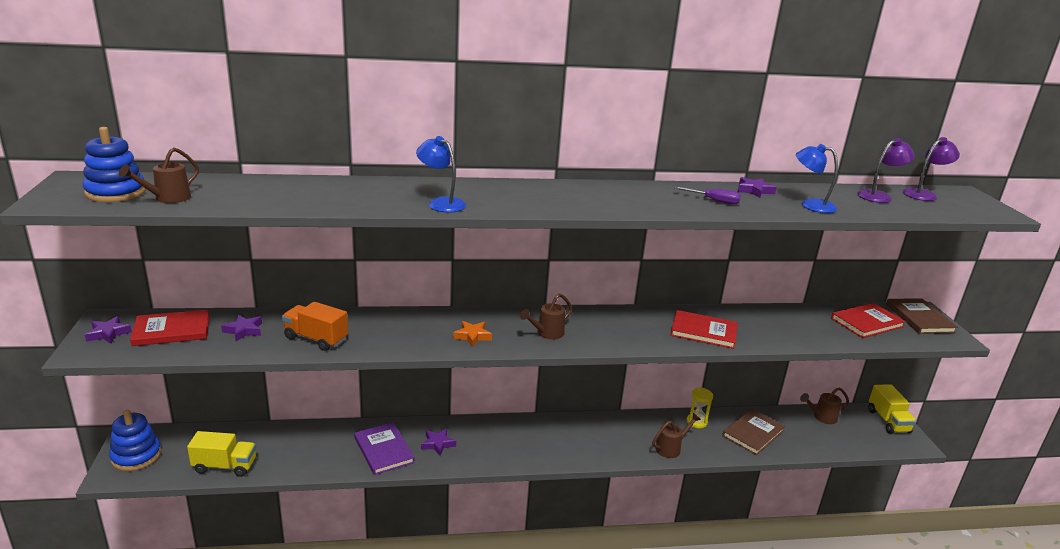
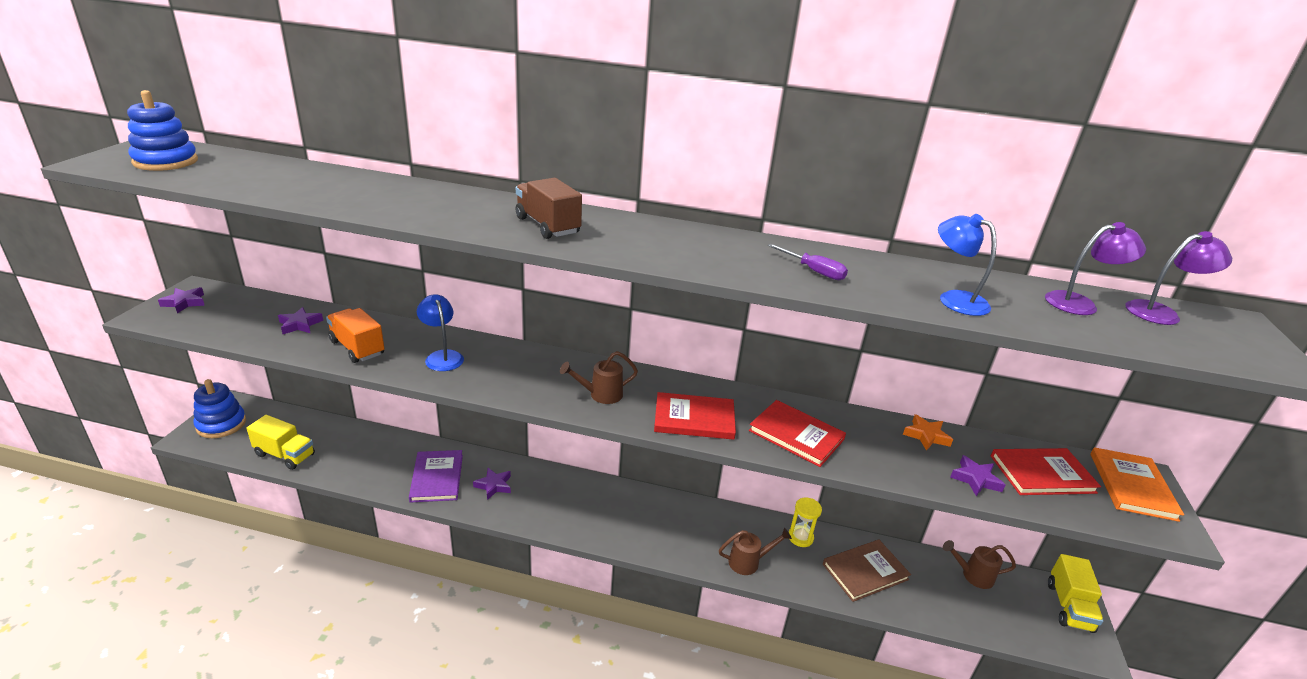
camera: 20 degrees right, 5 degrees up
(168, 198) = (202, 174): brown watering can -> none
(172, 330) = (238, 311): red book -> red book (694, 418)
(441, 203) = (465, 220): blue lamp -> blue lamp (442, 356)
(472, 336) = (516, 379): orange star -> orange star (926, 436)
(506, 198) = (547, 226): none -> brown truck
(754, 190) = (888, 266): purple star -> purple star (975, 479)
(919, 318) = (1132, 486): brown book -> orange book

